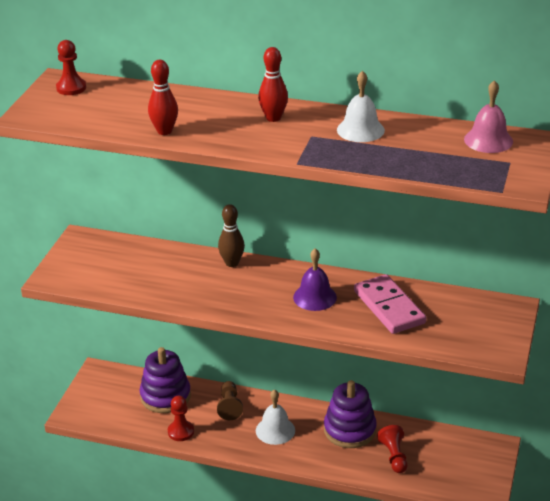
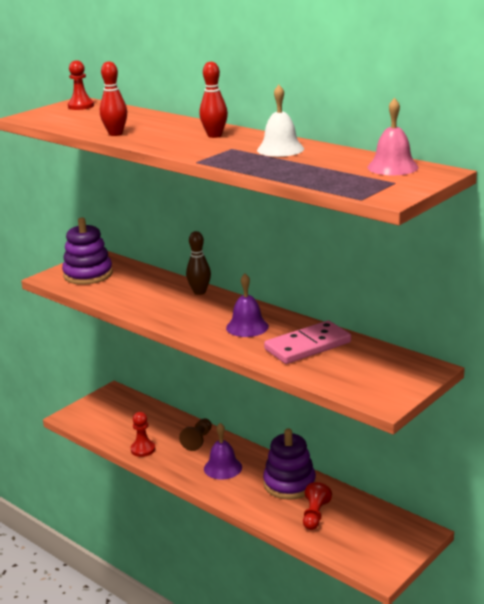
camera: 25 degrees right, 10 degrees down
(165, 396) = (151, 421): purple stacking toy -> purple stacking toy (88, 274)
(275, 430) = (223, 468): white bell -> purple bell
(389, 307) = (308, 346): pink domino -> pink domino turned 60 degrees clockwise

